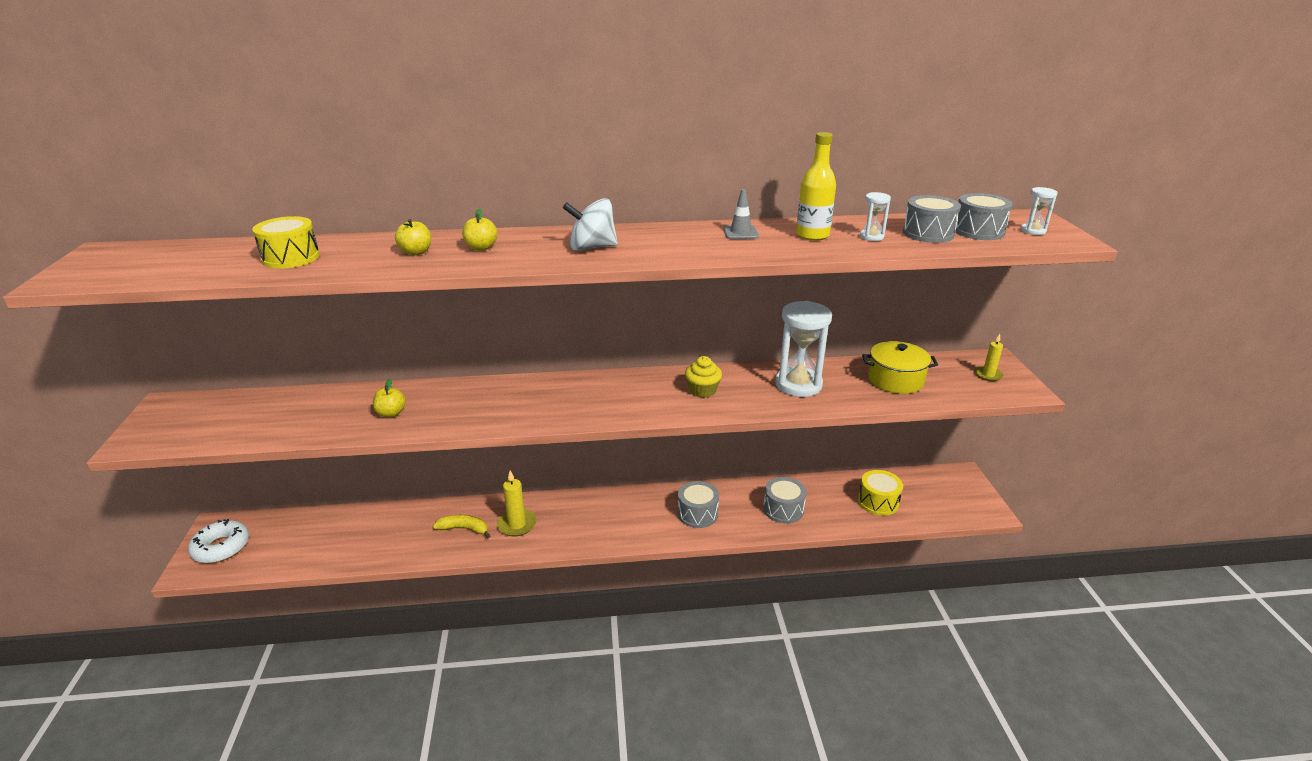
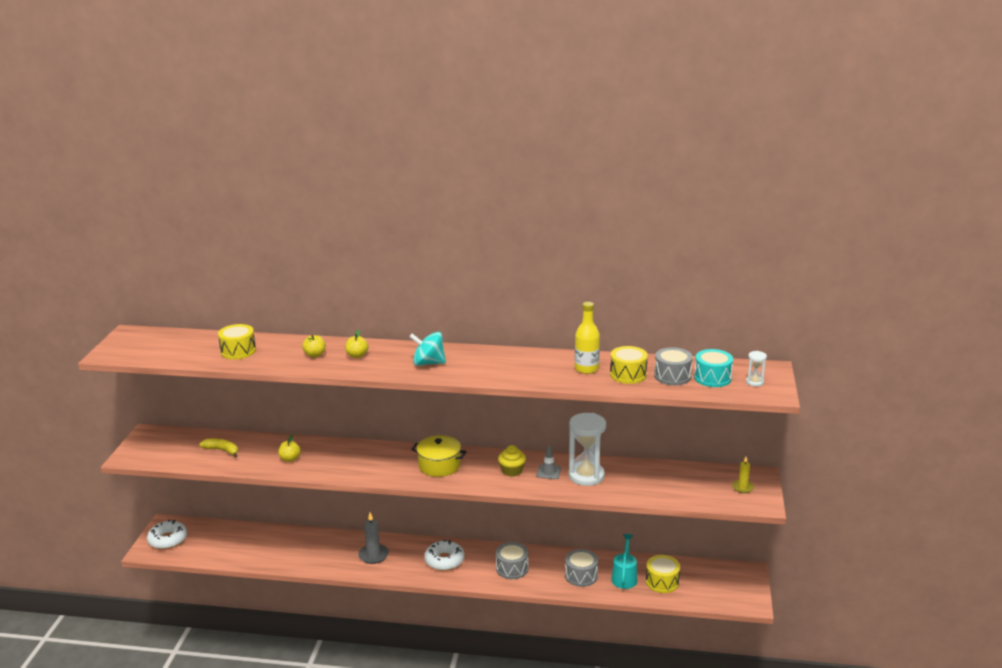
camera: 15 degrees right, 5 degrees down
(464, 529) = (335, 553): yellow banana -> yellow banana (222, 450)
(517, 524) = (373, 555): yellow candle -> grey candle
(592, 247) = (428, 363): white spinning top -> turquoise spinning top
(610, 517) = (444, 560): none -> white donut
(740, 233) = (537, 361): grey traffic cone -> grey traffic cone (549, 472)
(833, 503) = (624, 577): none -> turquoise watering can
(871, 237) = (628, 374): white hourglass -> yellow drum
(895, 380) = (664, 482): yellow pot -> yellow pot (439, 465)
(978, 231) = (712, 378): grey drum -> turquoise drum

